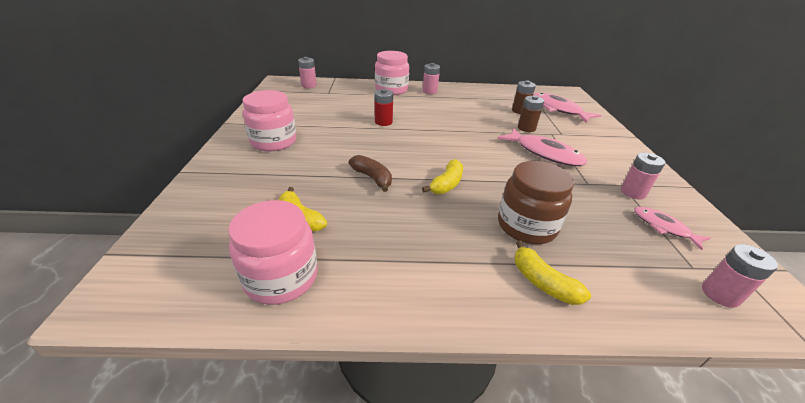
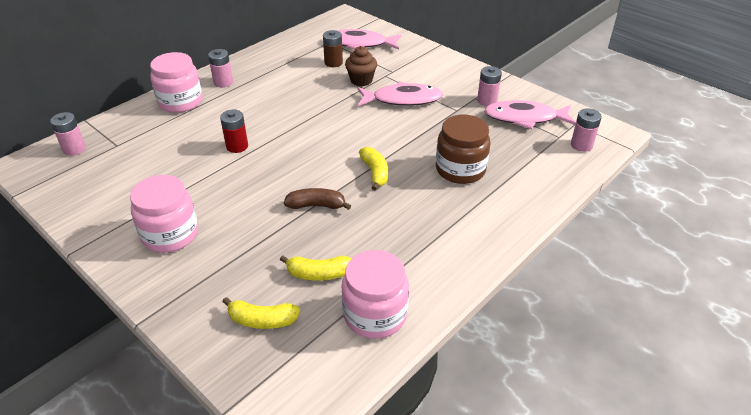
camera: 45 degrees left, 5 degrees up
(526, 128) = (361, 80): brown battery -> brown cupcake
(542, 282) = (508, 200): yellow banana -> yellow banana (262, 320)
(663, 227) = (525, 118): pink fish -> pink fish, size x1.71

